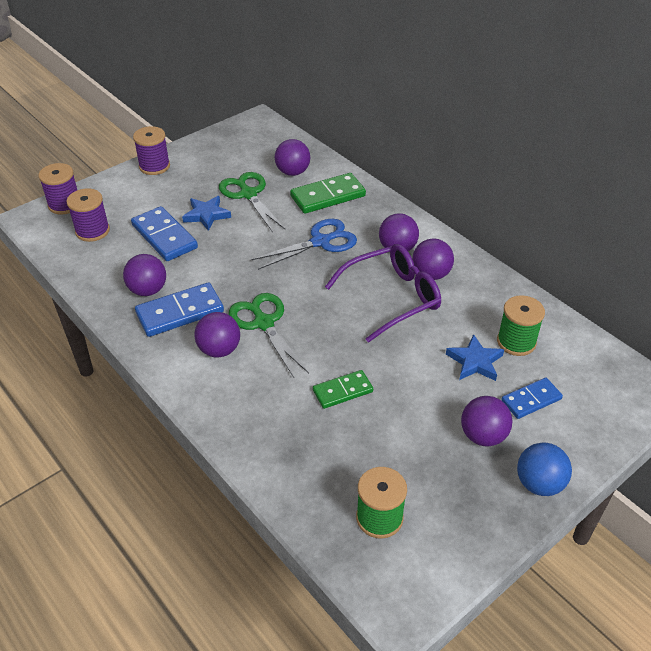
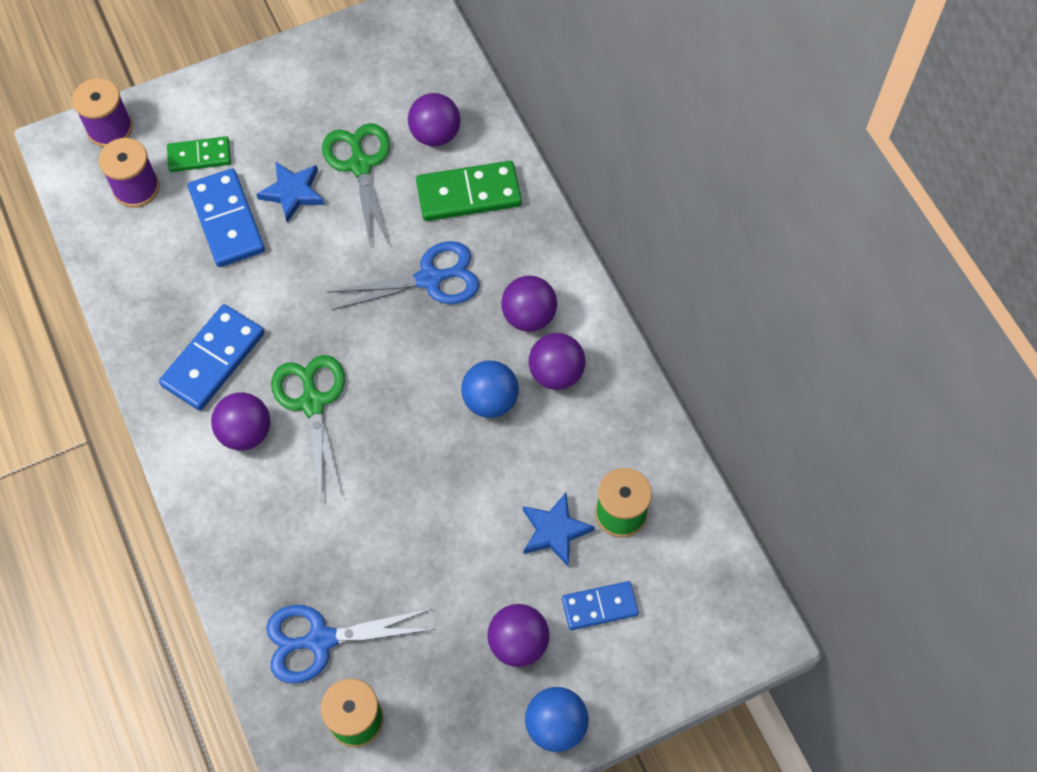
camera: 15 degrees right, 20 degrees up
(148, 290) = (183, 312): purple ball -> none
(154, 166) = (246, 79): purple spool -> none
(180, 312) = (213, 359): blue domino -> blue domino turned 45 degrees counterclockwise
(328, 469) = (320, 640): none -> blue scissors
(342, 391) = (375, 534): green domino -> green domino (199, 156)
(392, 297) = (490, 400): purple glasses -> blue ball

